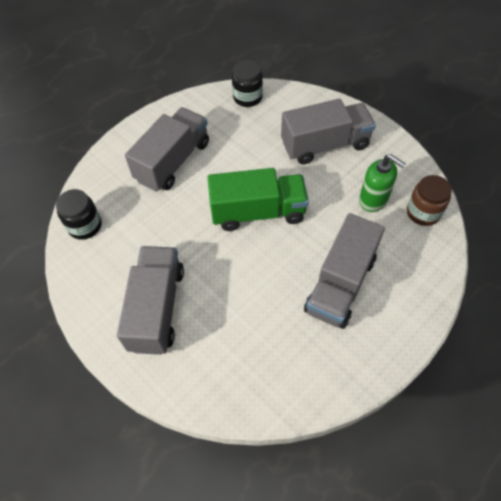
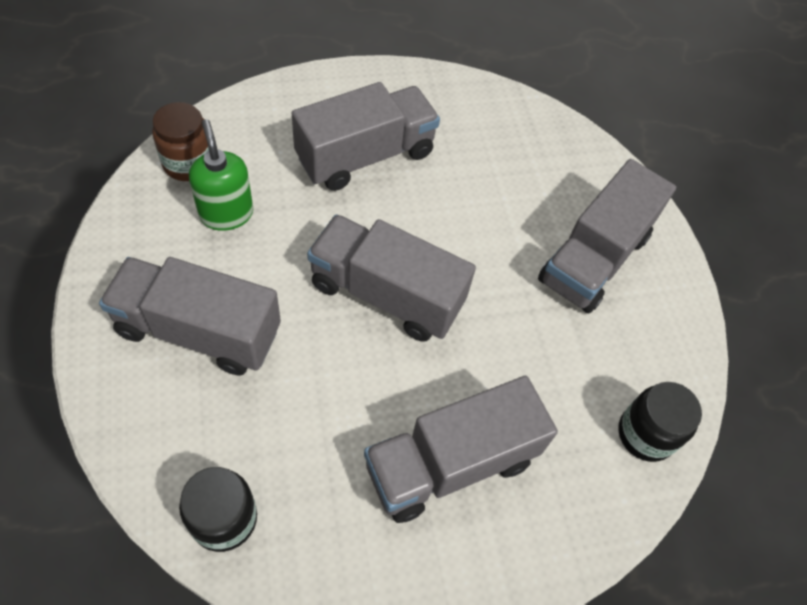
camera: 155 degrees left, 0 degrees up
(258, 212) = (386, 294): green truck -> grey truck

